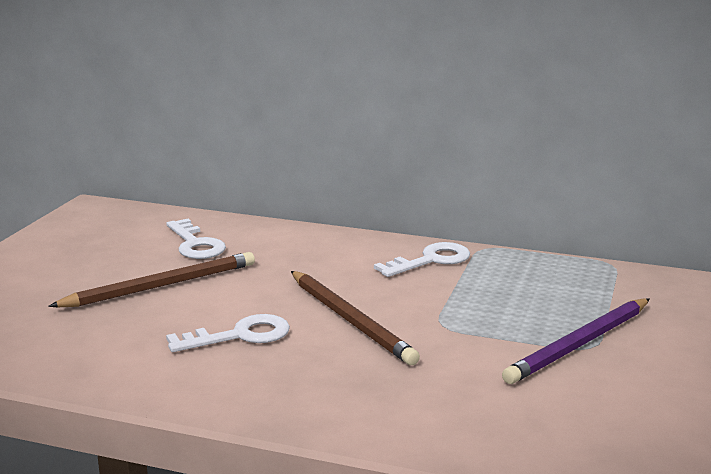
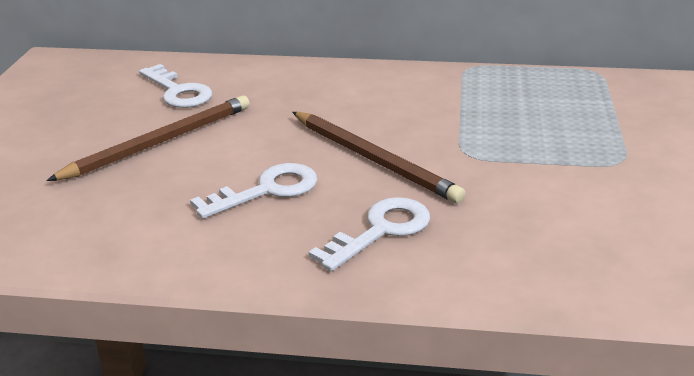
camera: 10 degrees left, 10 degrees up
(430, 260) = (424, 85): white key -> white key (380, 231)
(579, 344) = (609, 160): purple pencil -> none

